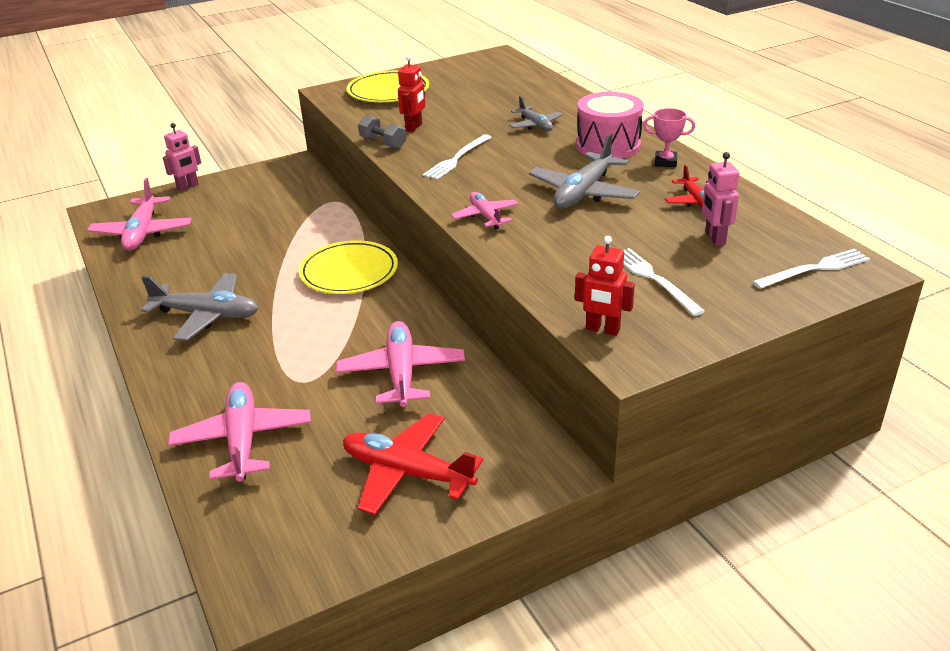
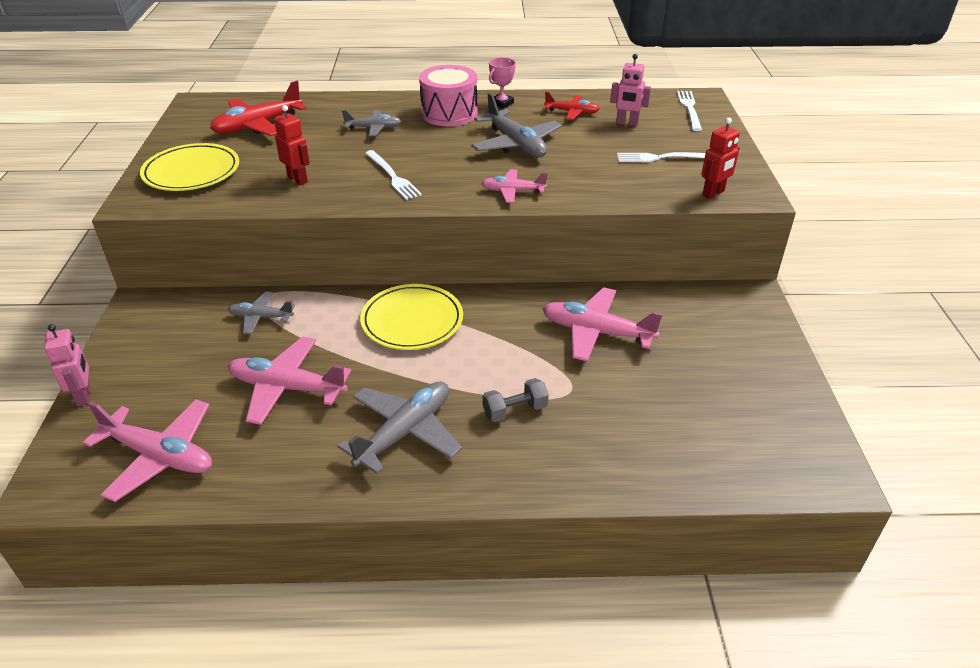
camera: 65 degrees left, 5 degrees up
(243, 440) = (636, 446): pink plane -> pink plane (287, 388)
(308, 210) = (261, 317): none -> grey plane
(383, 143) = (311, 202): grey dumbbell -> grey dumbbell (515, 410)
(407, 472) = (725, 363): red plane -> red plane (258, 125)

